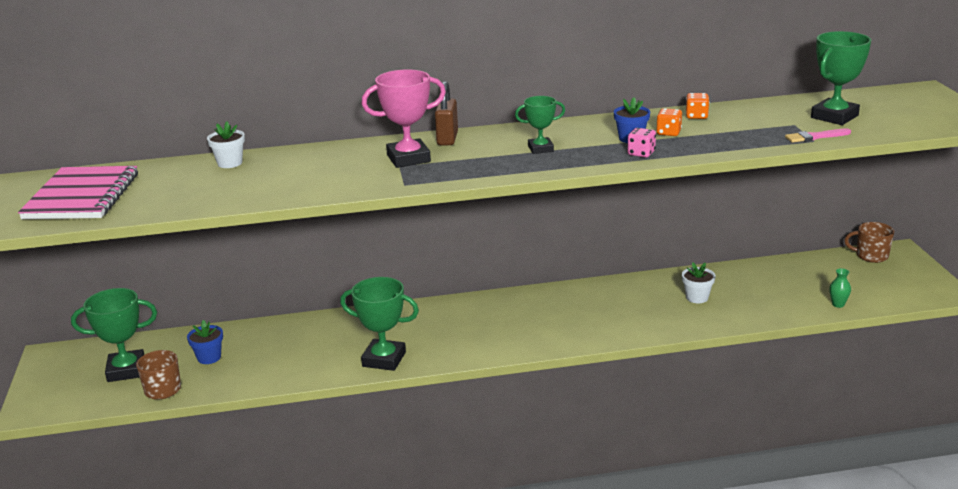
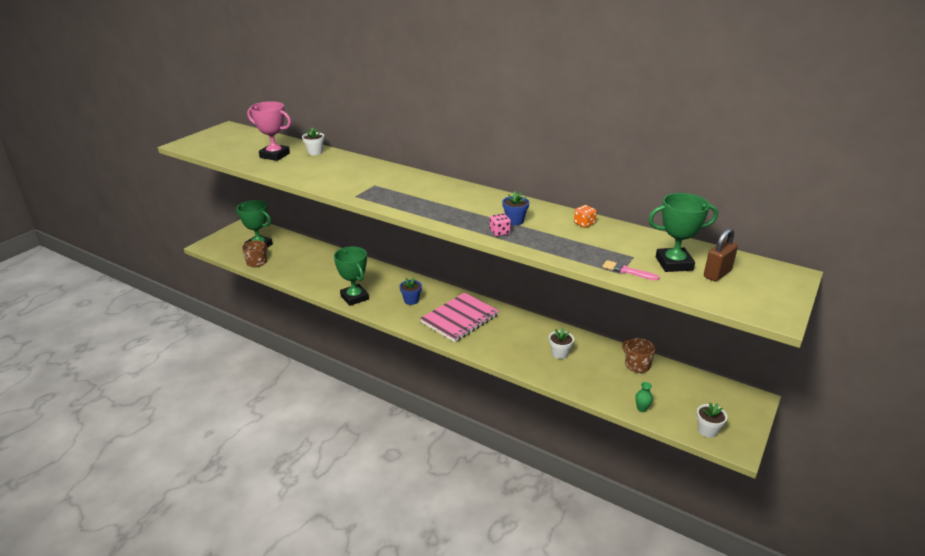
camera: 40 degrees right, 5 degrees up
(82, 196) = (237, 145): pink notebook -> pink notebook (460, 319)
(209, 357) = (294, 257): blue flower pot -> blue flower pot (411, 300)
(408, 158) = (386, 183): pink trophy -> pink trophy (274, 155)
(447, 139) = (426, 179): brown padlock -> brown padlock (717, 274)
(540, 149) = (455, 205): green trophy -> none
(668, 133) = (543, 227): orange dice -> none
(871, 256) = (725, 391): brown mug -> brown mug (636, 365)
(908, 292) = (707, 430): none -> white flower pot

